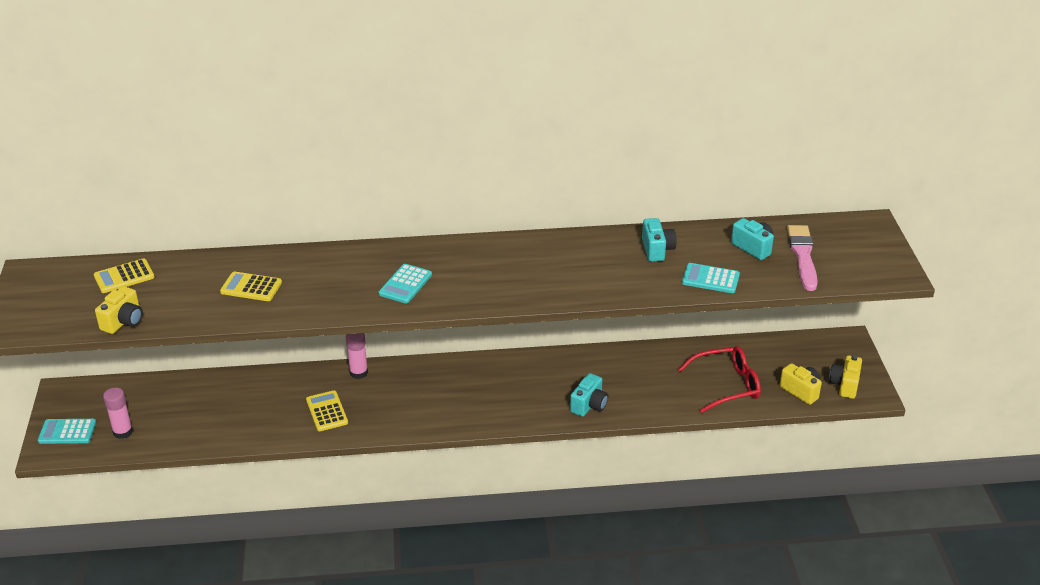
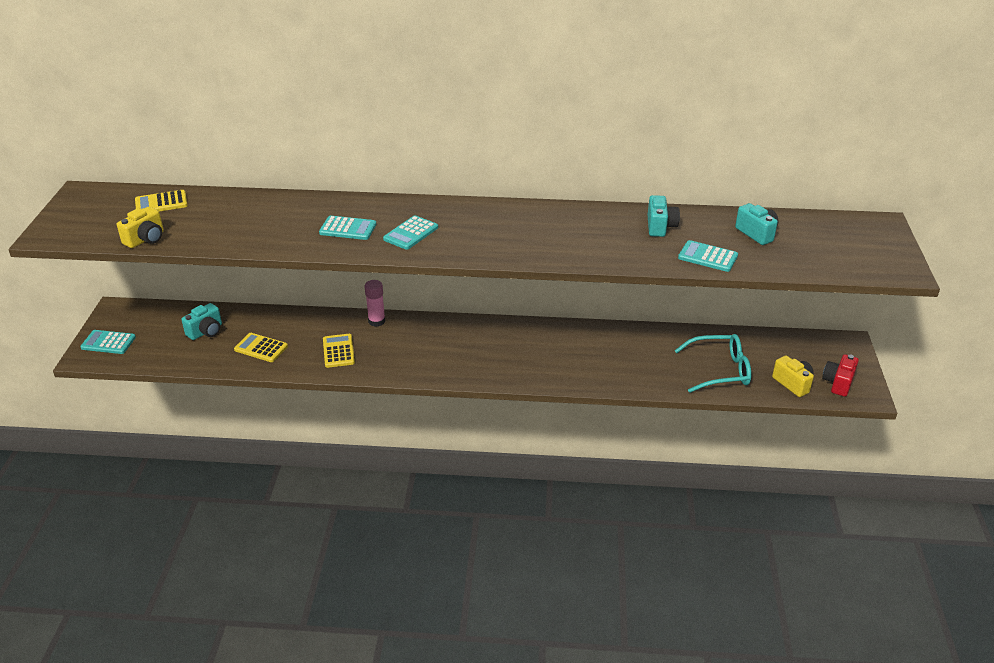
camera: 10 degrees right, 0 degrees up
(123, 432) = (155, 348): pink glue stick -> none
(251, 287) = (269, 222): yellow calculator -> yellow calculator (261, 348)
(337, 286) = (348, 229): none -> turquoise calculator
(589, 405) = (582, 373): turquoise camera -> turquoise camera (206, 331)
(727, 385) = (720, 370): red glasses -> turquoise glasses
(803, 256) = (806, 245): pink brush -> none
(844, 385) = (838, 383): yellow camera -> red camera

